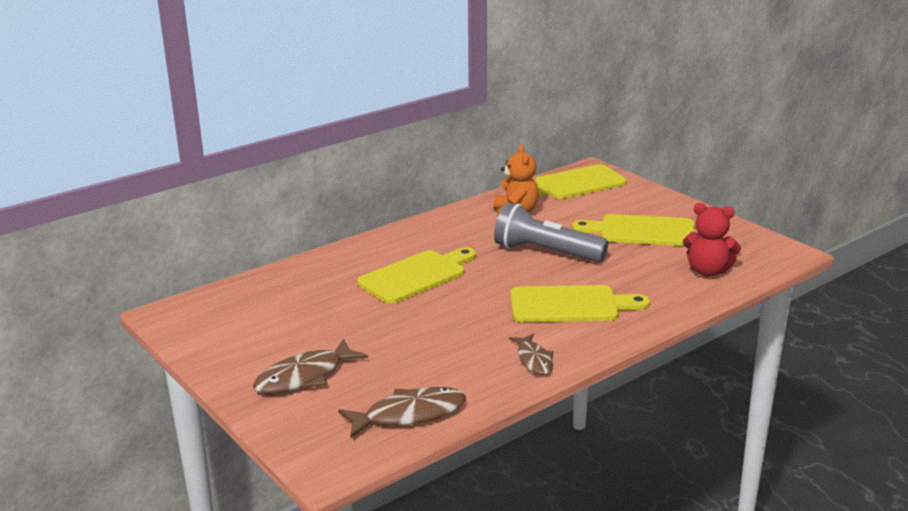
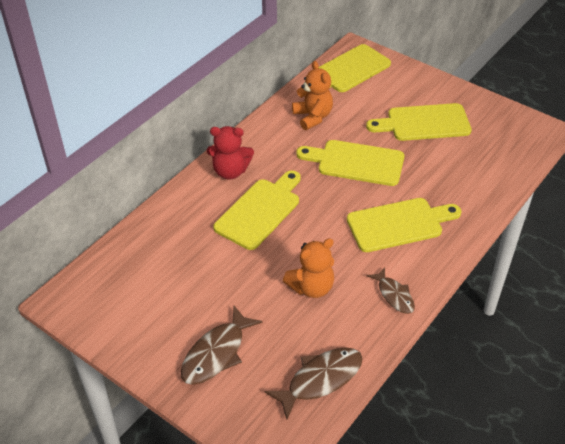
camera: 15 degrees left, 20 degrees up
(440, 341) = (311, 287): none -> orange teddy bear
(546, 252) = (356, 162): grey flashlight -> yellow cutting board
(708, 271) = (491, 163): red teddy bear -> red teddy bear (230, 171)

